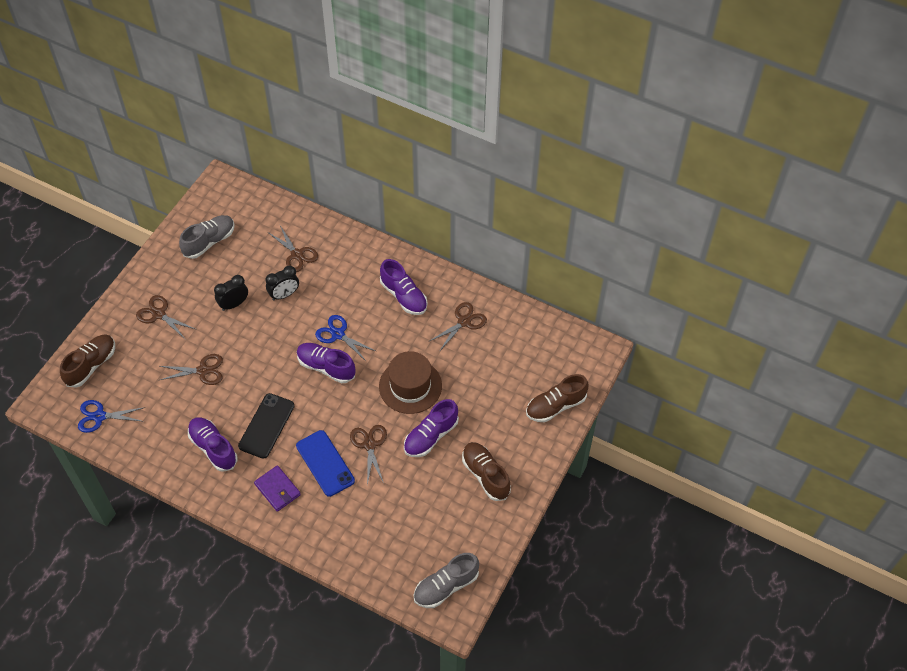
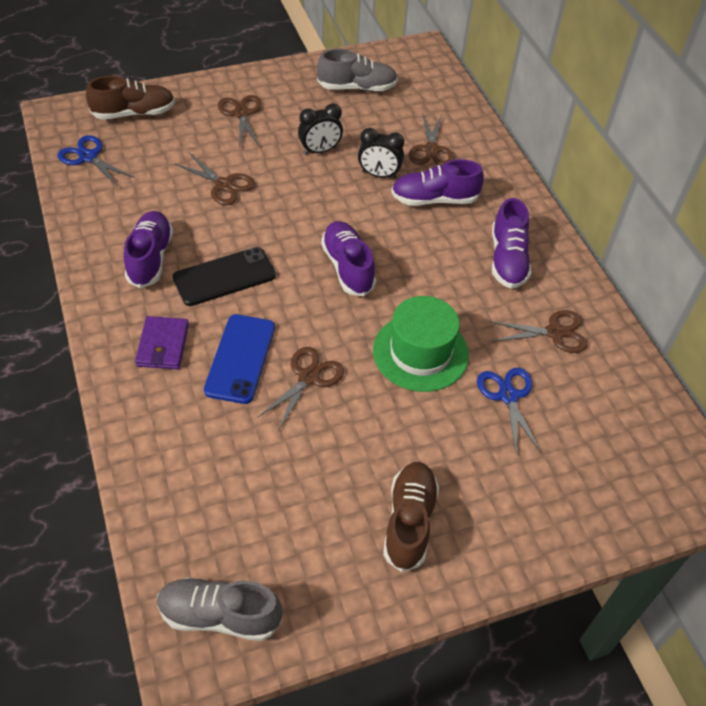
camera: 40 degrees right, 5 degrees down
(234, 304) = (320, 150): black clock -> black clock turned 150 degrees clockwise
(338, 334) = (395, 246): blue scissors -> blue scissors (508, 396)
(410, 386) = (420, 352): brown hat -> green hat
(431, 436) = (388, 423): purple shoe -> purple shoe (434, 199)
(555, 406) = (585, 512): brown shoe -> none

